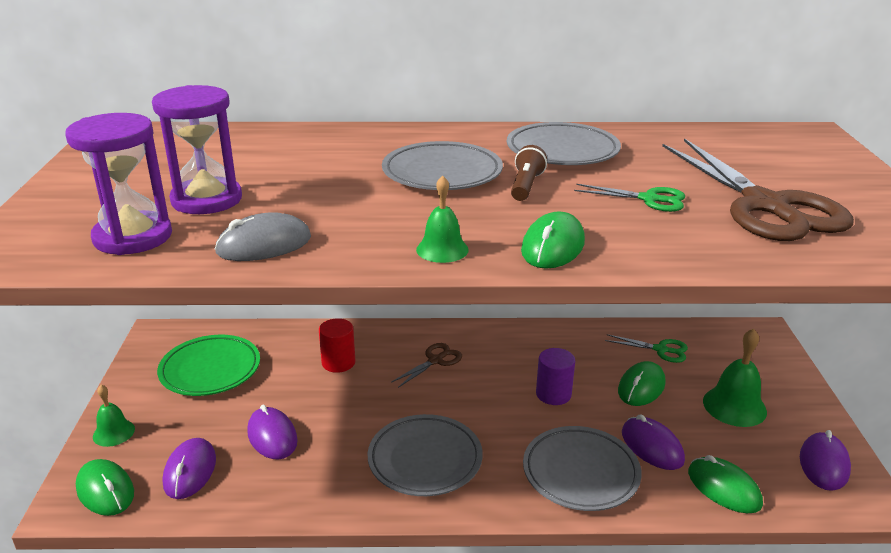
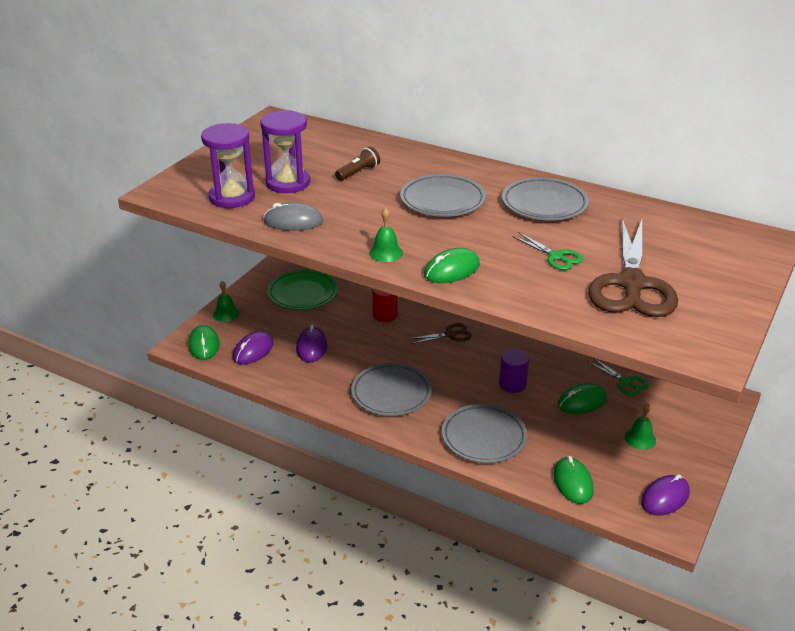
camera: 30 degrees right, 5 degrees up
(526, 186) = (485, 224): brown flashlight -> brown flashlight (358, 172)
(652, 446) = (549, 440): purple mouse -> none
(734, 406) = (640, 438): green bell -> green bell, size x0.62

